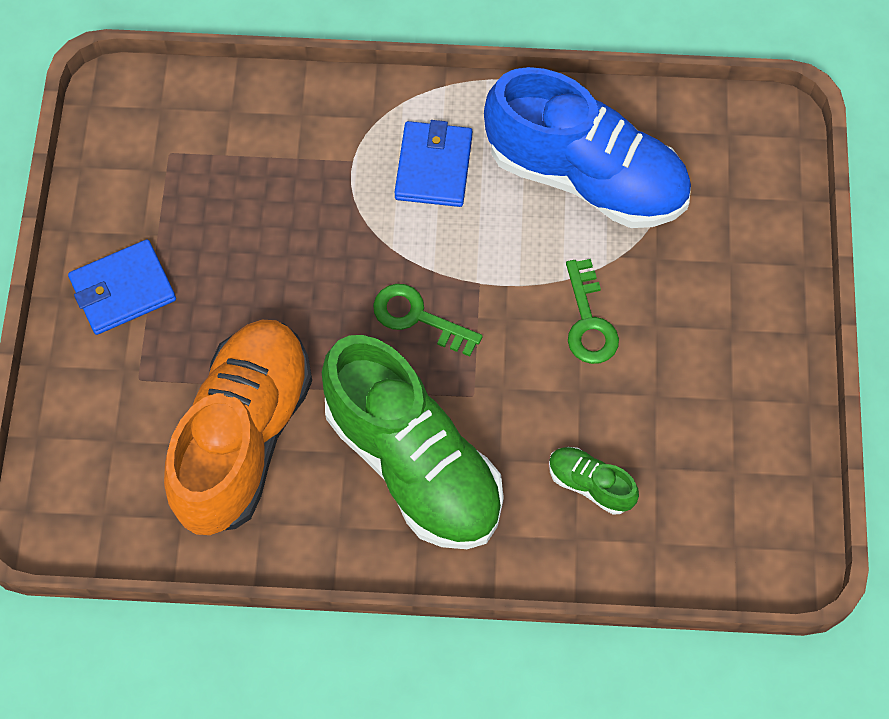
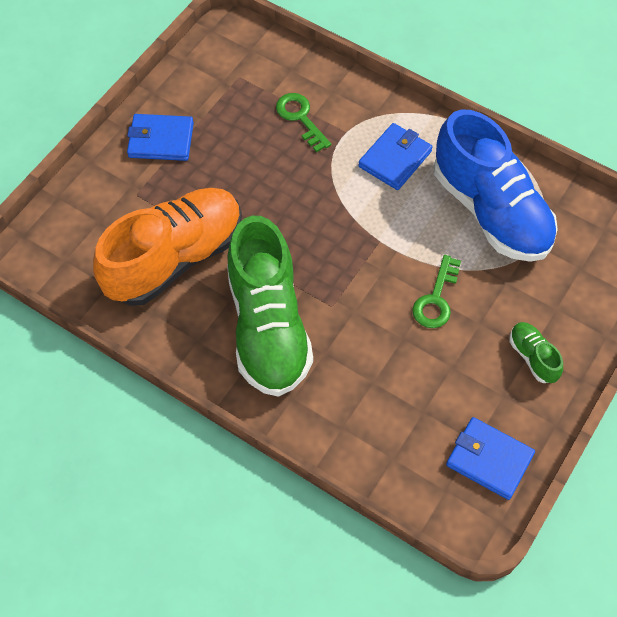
camera: 30 degrees right, 5 degrees down
(418, 317) = (327, 242): green key -> green key (300, 118)
(590, 484) = (372, 399): green shoe -> green shoe (532, 357)
(761, 484) = (489, 460): none -> blue wallet

